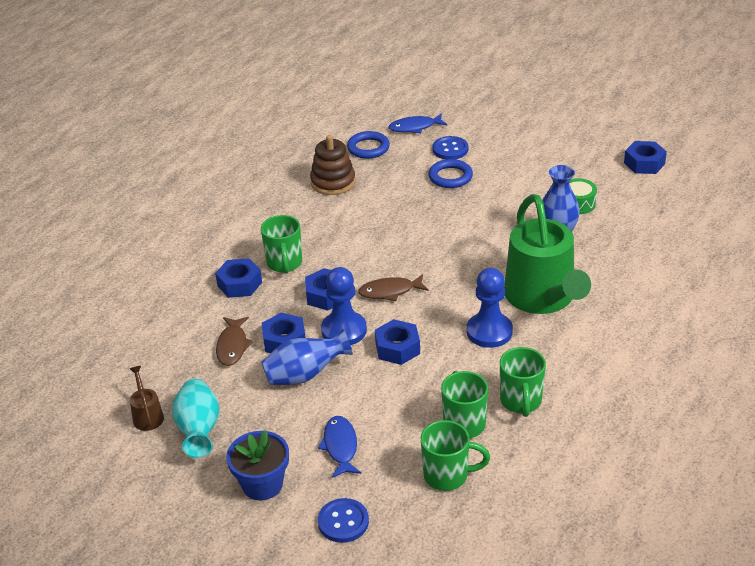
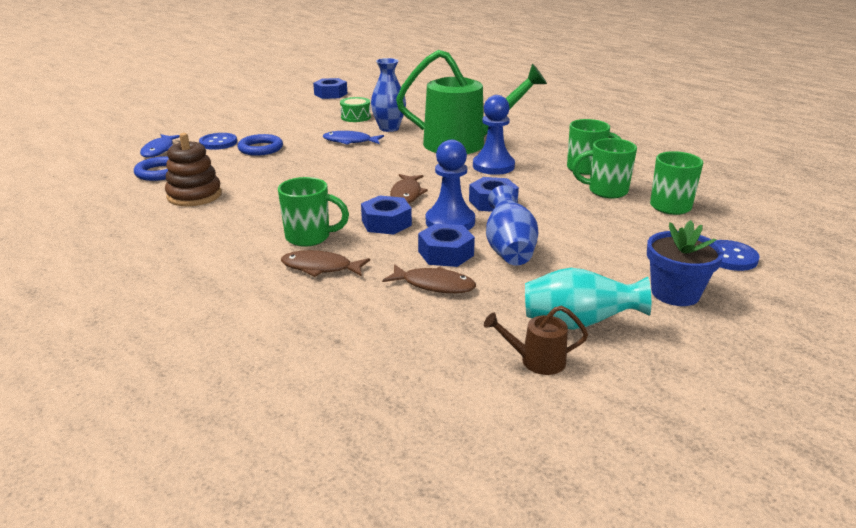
camera: 75 degrees left, 10 degrees down
(239, 284) = (320, 268): blue nut -> brown fish
(340, 446) = (624, 245): blue fish -> blue fish (350, 141)

